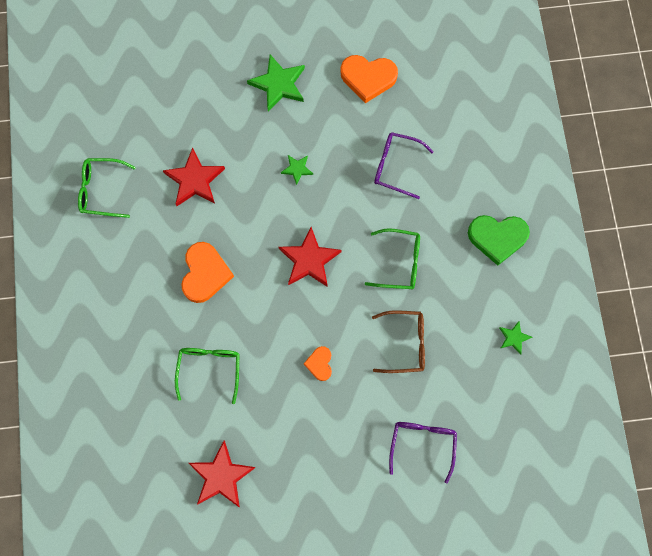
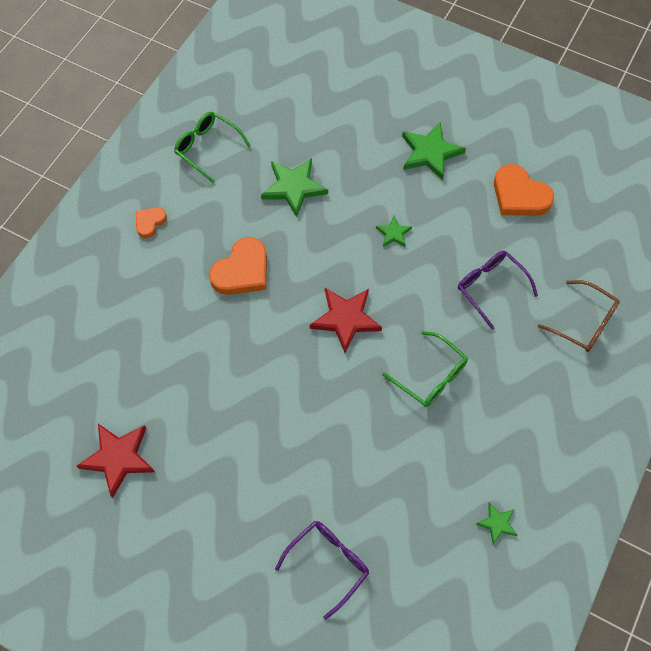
camera: 35 degrees right, 10 degrees down
(194, 180) = (293, 187): red star -> green star
(209, 369) = (182, 355): green glasses -> none
(320, 364) = (285, 418): orange heart -> orange heart (150, 222)
(405, 343) = (382, 455): brown glasses -> brown glasses (584, 322)
(497, 238) = (547, 416): green heart -> none

